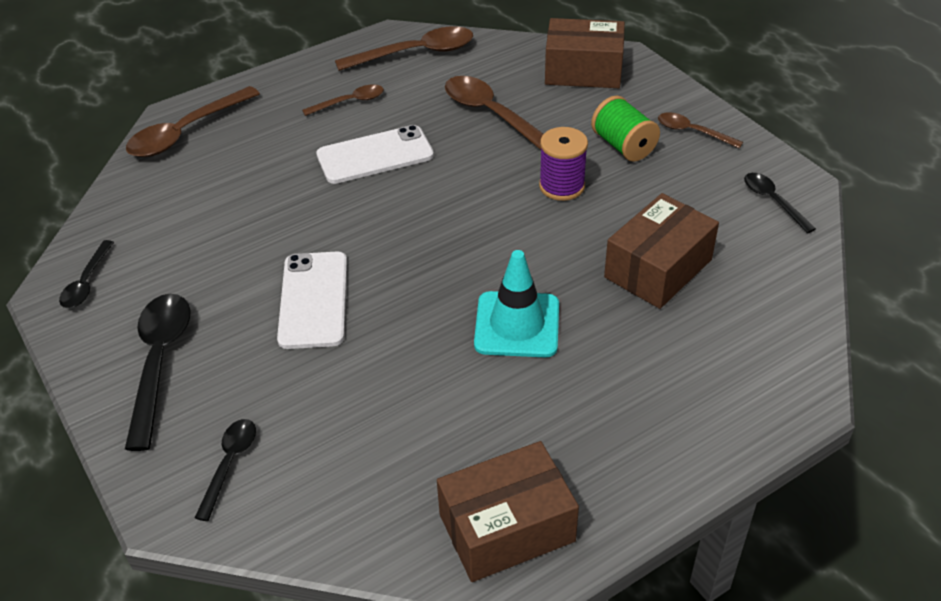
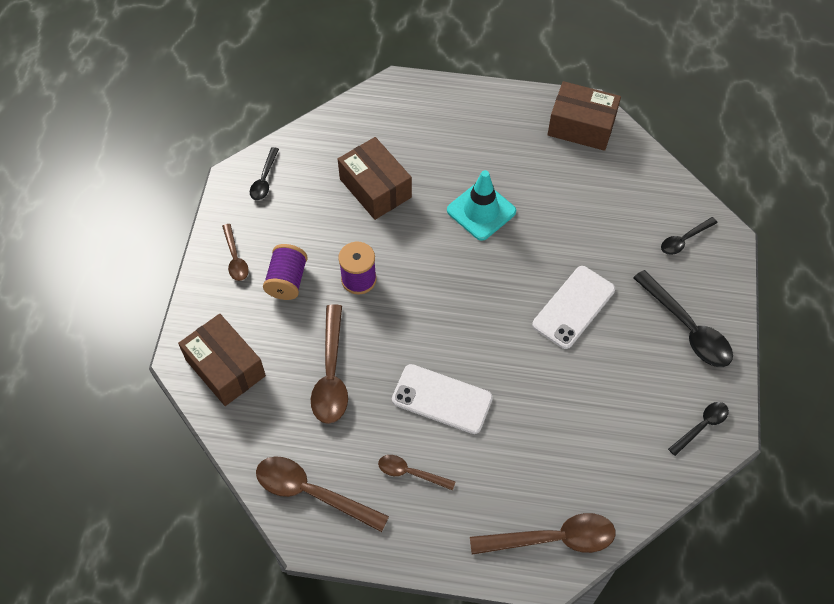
camera: 140 degrees left, 15 degrees up
(159, 362) = (687, 328): black spoon -> black spoon turned 75 degrees counterclockwise
(623, 146) = (287, 280): green spool -> purple spool
(658, 268) = (375, 188): brown box -> brown box turned 60 degrees clockwise

